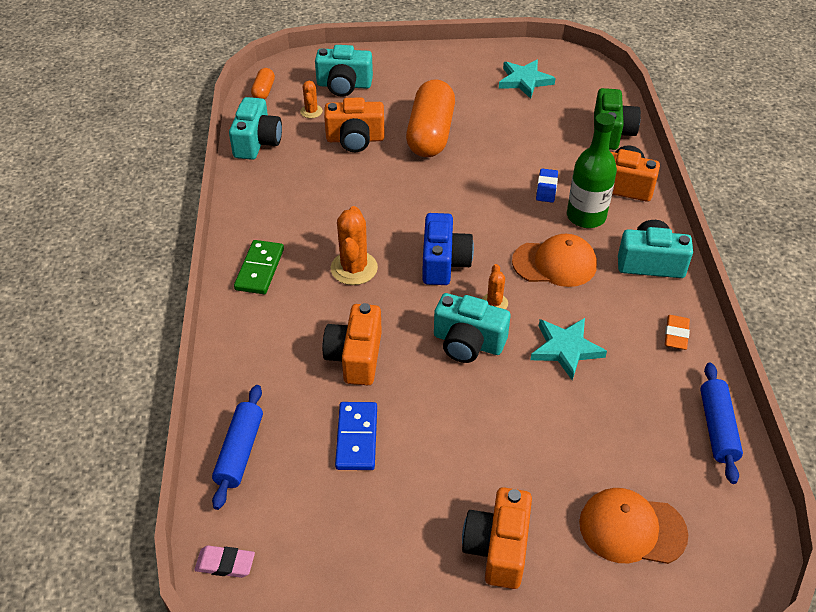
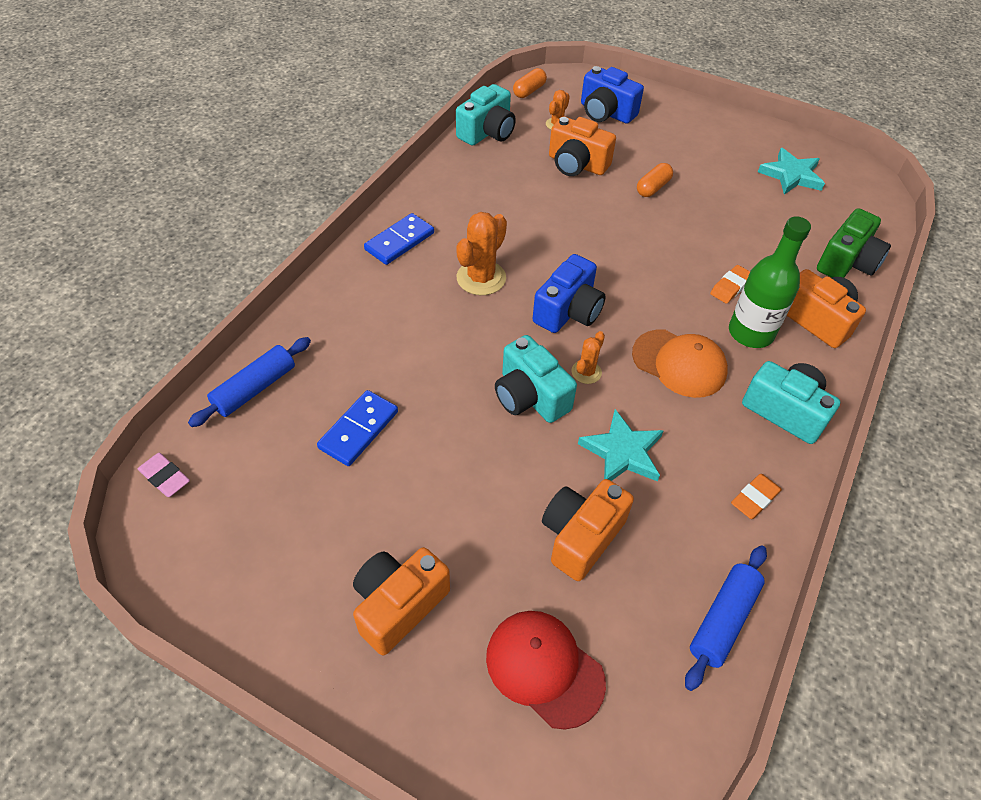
camera: 30 degrees right, 5 degrees up
(260, 269) = (399, 241): green domino -> blue domino
(344, 85) = (606, 112): turquoise camera -> blue camera
(355, 357) = (417, 357): orange camera -> orange camera (581, 536)
(430, 134) = (653, 188): orange capsule -> orange capsule, size x0.45
(546, 188) = (730, 287): blue eraser -> orange eraser
(632, 528) = (544, 668): orange cap -> red cap

